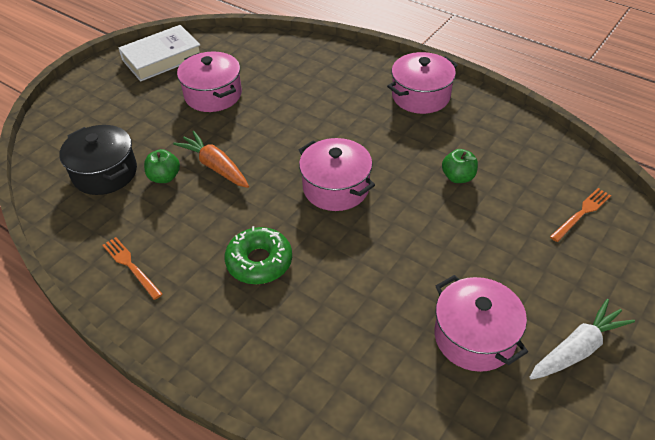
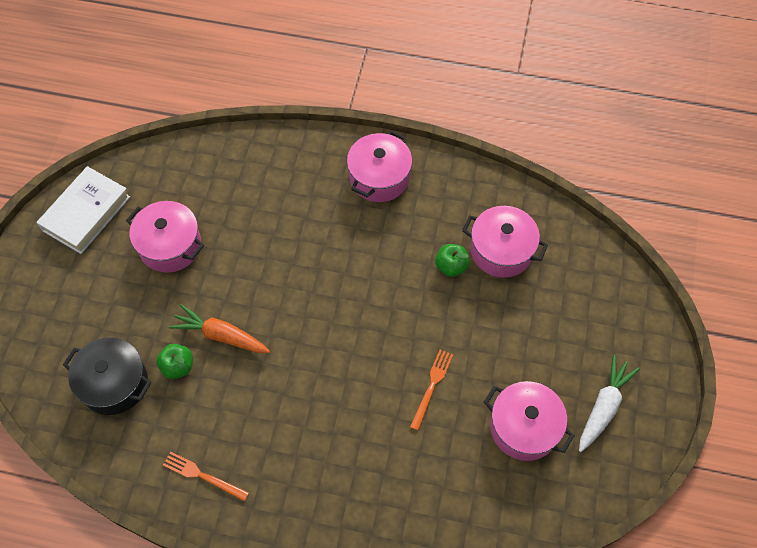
camera: 25 degrees left, 15 degrees up
(259, 262) = (317, 425): green donut -> none
(336, 188) = (347, 319): pink pot -> pink pot (501, 250)
(581, 213) = (567, 269): orange fork -> orange fork (432, 386)

